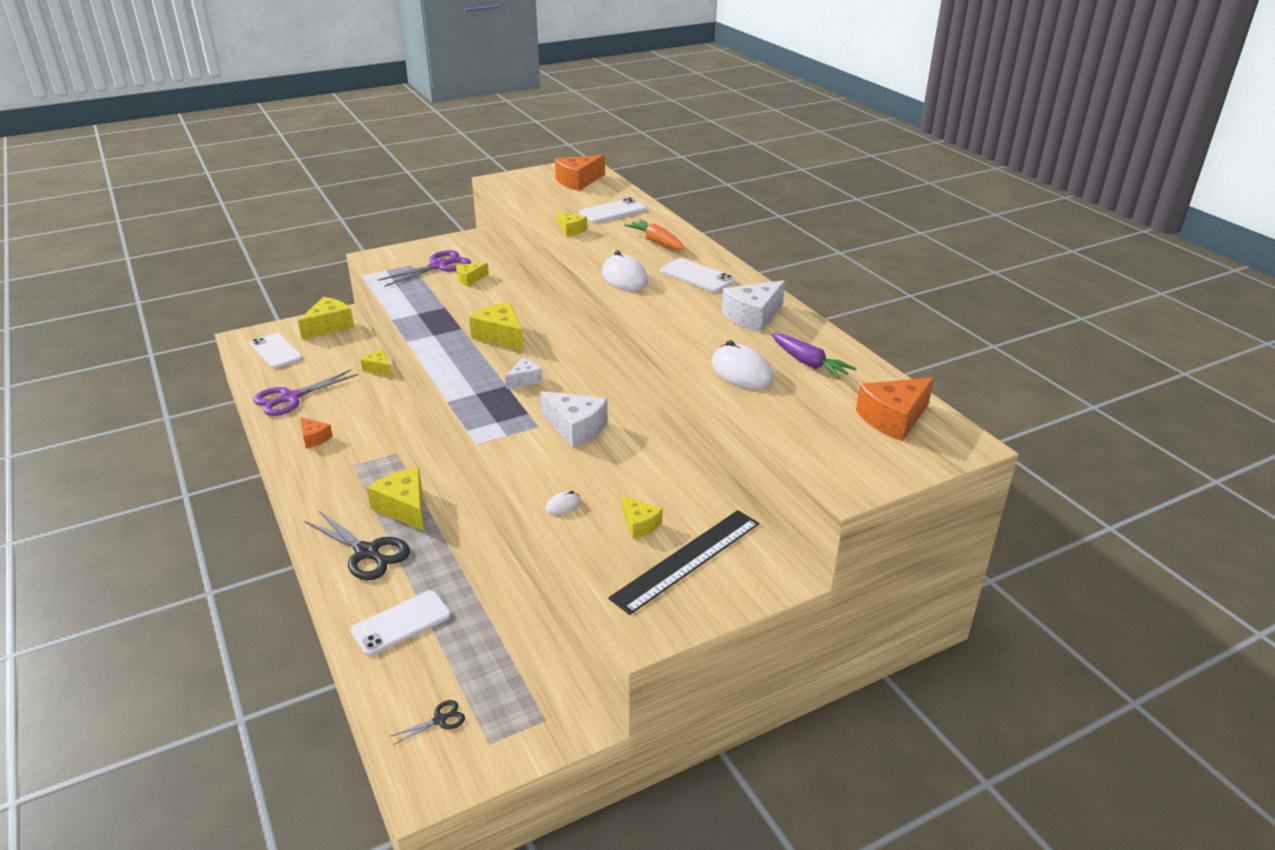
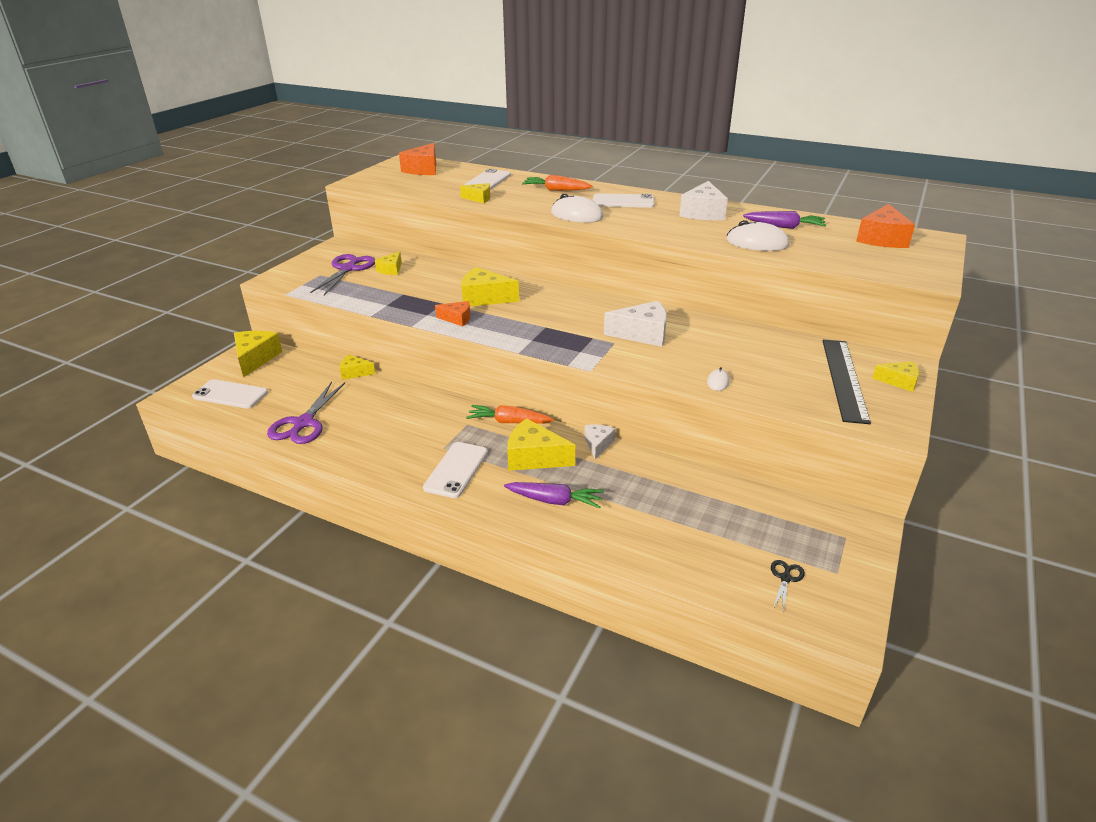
camera: 35 degrees left, 0 degrees up
(314, 438) = (376, 443): orange cheese -> orange cheese (457, 319)
(367, 552) = (554, 501): black scissors -> purple carrot
(401, 623) = (658, 533): white phone -> white phone (456, 470)
(429, 466) = (509, 422): none -> orange carrot
(525, 380) = (553, 318): white cheese -> white cheese (598, 444)
(639, 524) = (783, 372): yellow cheese -> yellow cheese (899, 381)

